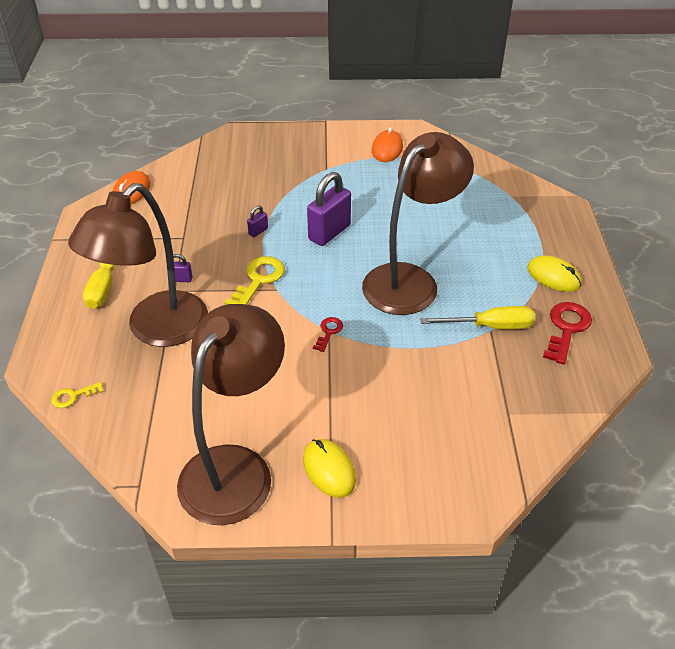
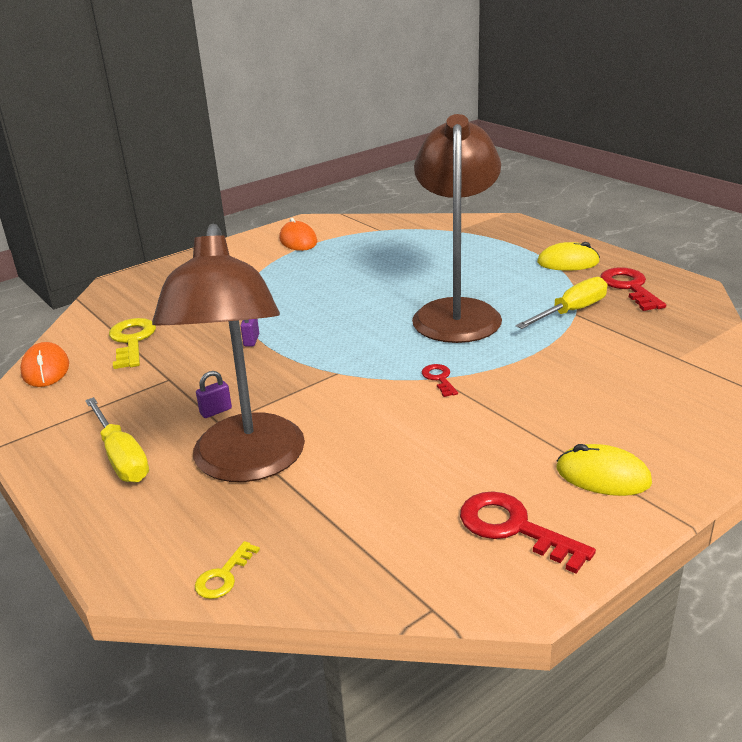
camera: 35 degrees left, 15 degrees down
(235, 468) = (513, 528): brown lamp -> red key
(258, 280) = (308, 374): yellow key -> yellow key (132, 341)
(329, 232) = (329, 312): purple padlock -> none

